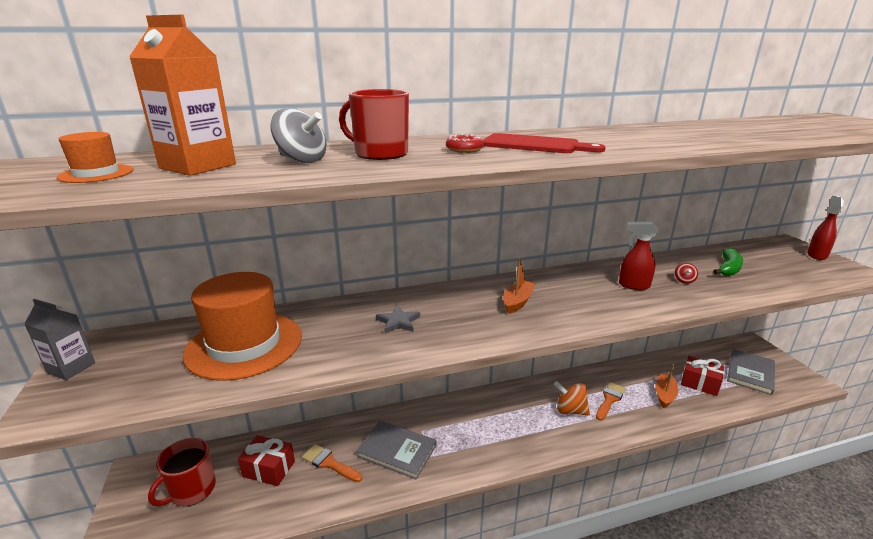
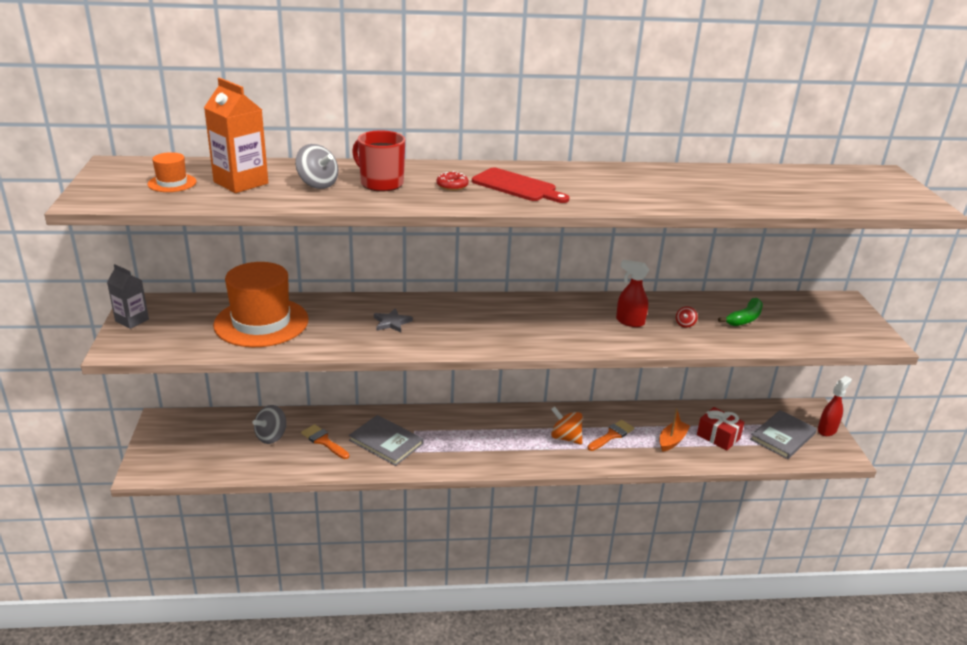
camera: 10 degrees right, 5 degrees up
(192, 490) = (206, 441): red mug -> none
(269, 469) = (271, 436): red gift -> grey spinning top
(517, 302) = (507, 321): orange boat -> none
(817, 255) = (859, 318): red spray bottle -> red spray bottle (827, 430)

